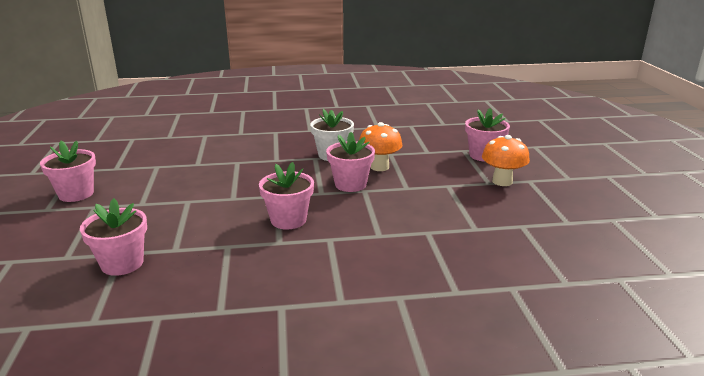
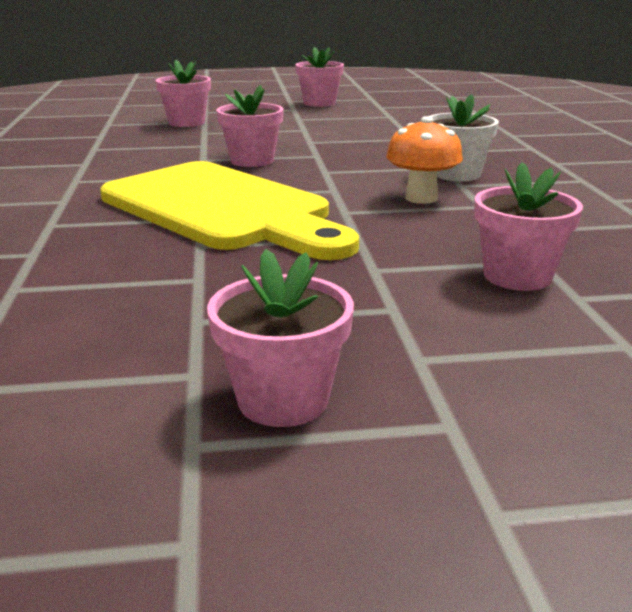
camera: 90 degrees right, 0 degrees up
(350, 184) = (352, 183): pink flower pot -> pink flower pot (283, 399)
(409, 225) = (222, 209): none -> yellow cutting board
(502, 181) = (381, 281): orange mushroom -> none

